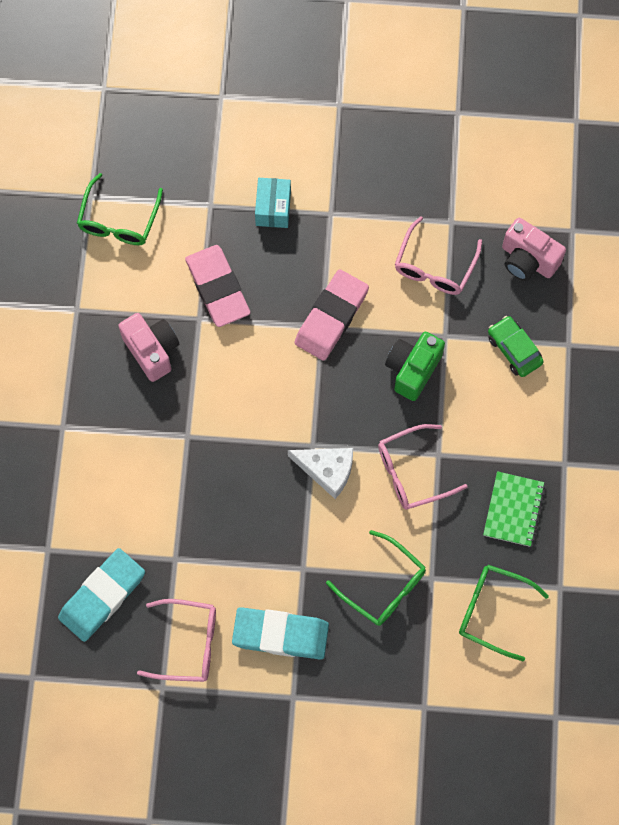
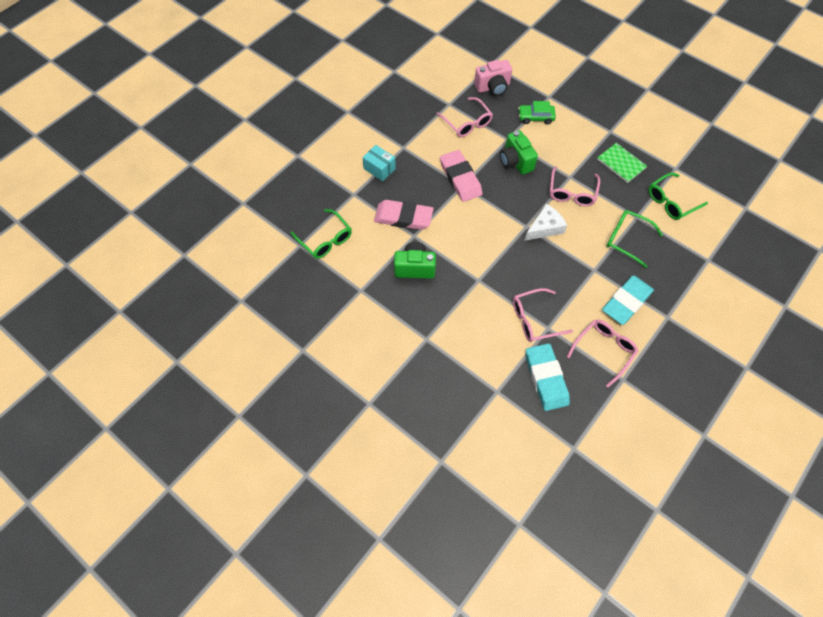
camera: 55 degrees left, 10 degrees down
(152, 350) = (415, 268): pink camera -> green camera
(176, 537) = (535, 319): none -> pink glasses
(383, 585) = (627, 239): green glasses -> green glasses turned 135 degrees counterclockwise

